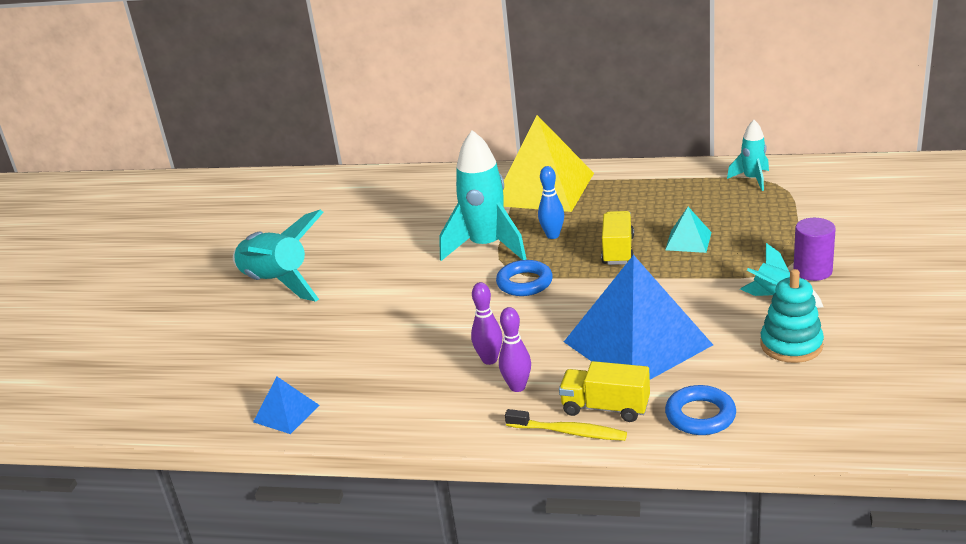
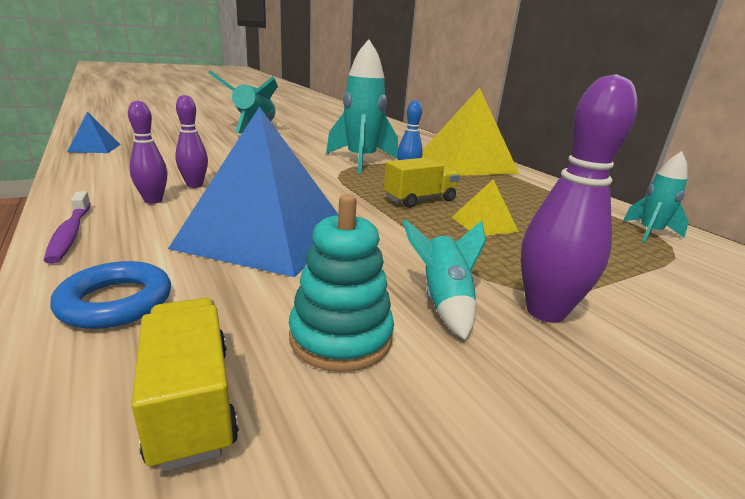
camera: 45 degrees right, 5 degrees down
(524, 283) = (325, 178): blue ring -> none
(569, 432) = (70, 233): yellow toothbrush -> purple toothbrush
(605, 408) = (124, 242): yellow truck -> yellow truck (191, 402)
(688, 241) = (484, 224): turquoise pyramid -> yellow pyramid
(812, 271) = (545, 311): purple cylinder -> purple bowling pin

